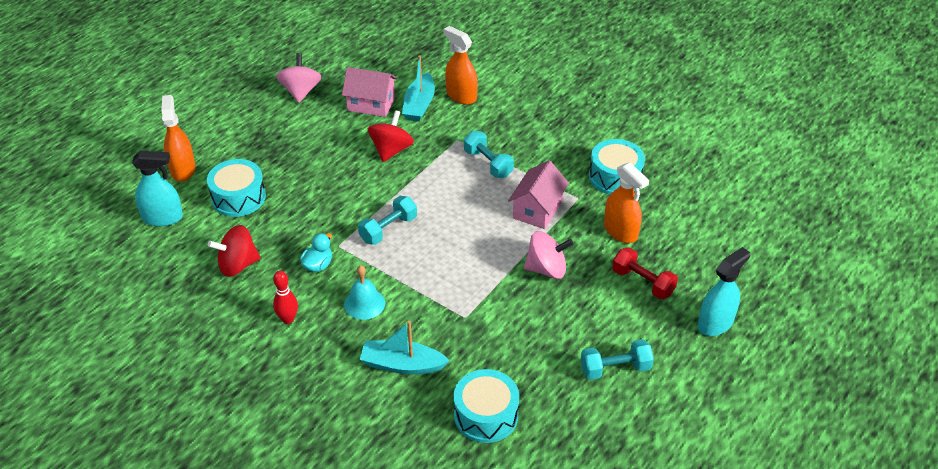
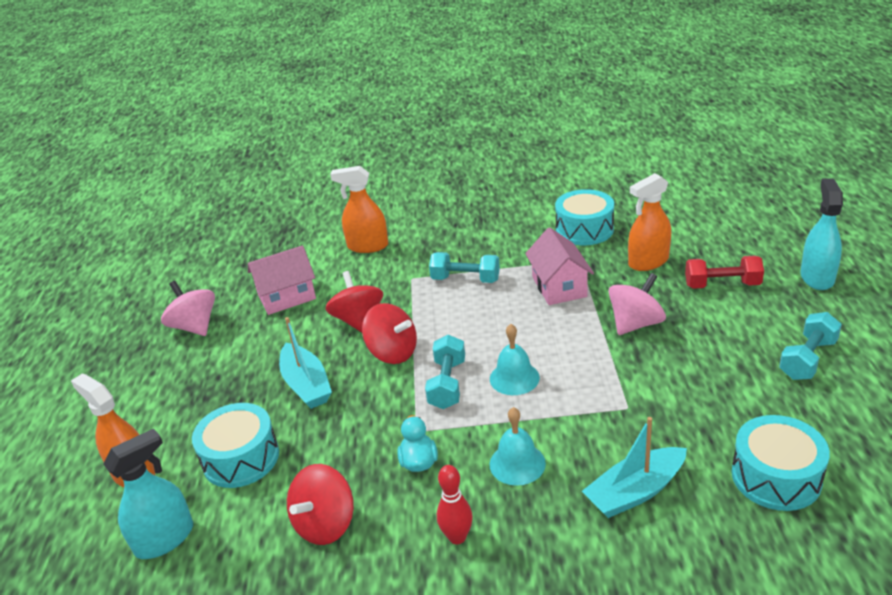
camera: 35 degrees left, 10 degrees down
(384, 187) = (393, 352): none -> red spinning top
(419, 105) = (337, 273): turquoise boat -> turquoise boat (306, 385)
(428, 252) = (514, 378): none -> turquoise bell
(620, 231) = (648, 262): orange spray bottle -> orange spray bottle turned 135 degrees clockwise

